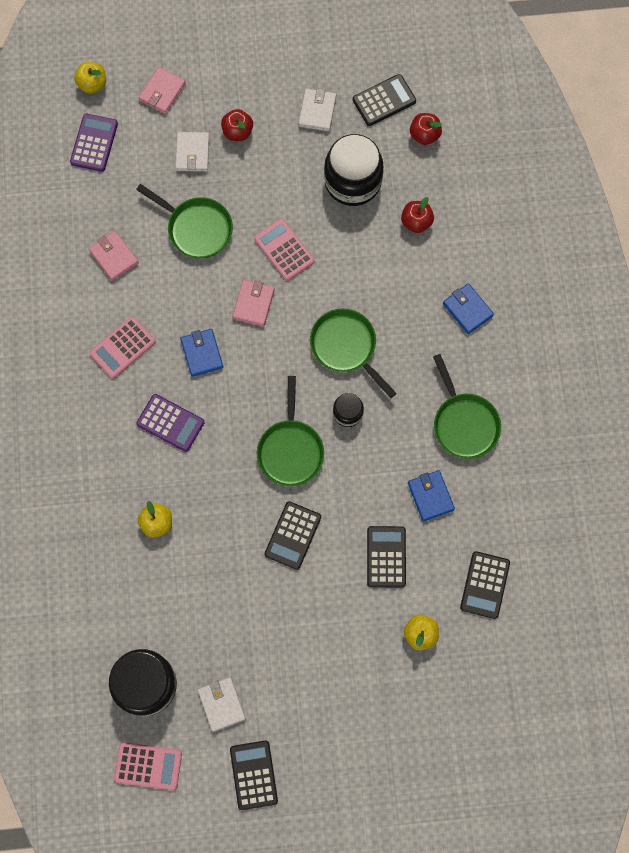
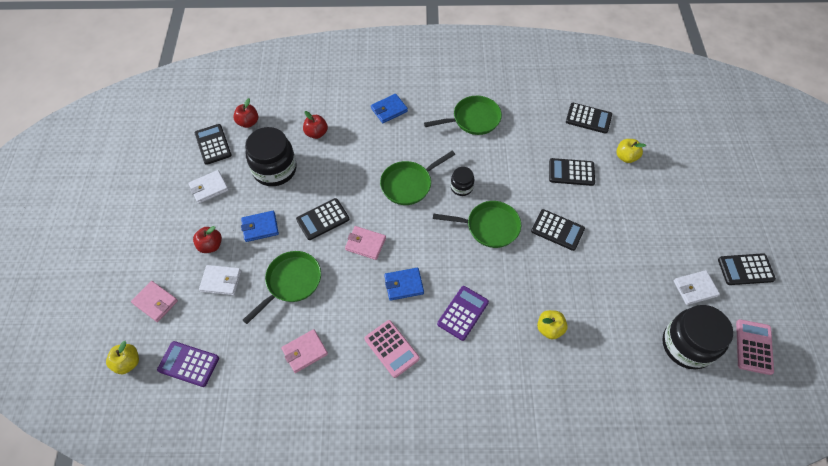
camera: 85 degrees left, 15 degrees down
(284, 250) = (323, 219): pink calculator -> black calculator
(317, 111) = (209, 188): white wallet -> white wallet turned 45 degrees counterclockwise
(430, 496) = (526, 143): blue wallet -> blue wallet (260, 227)

